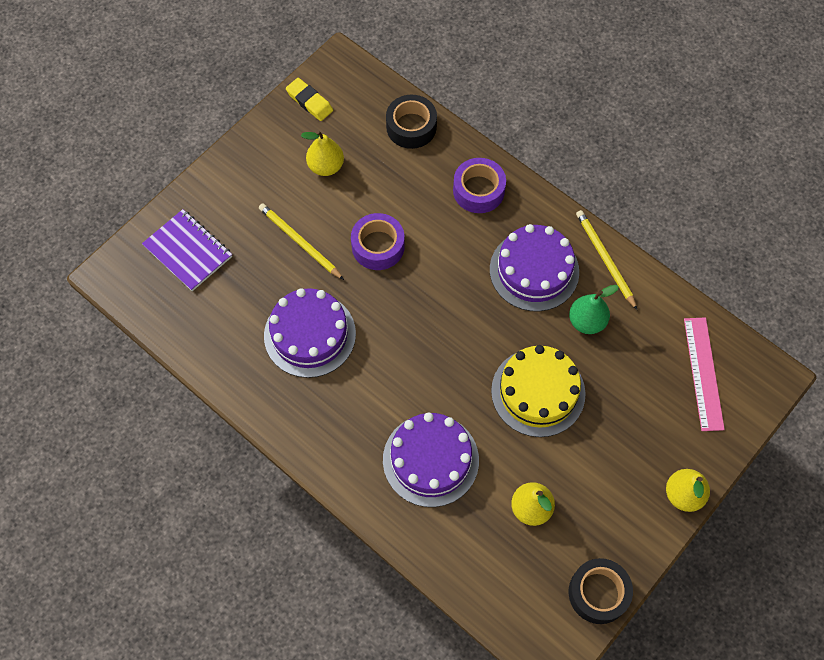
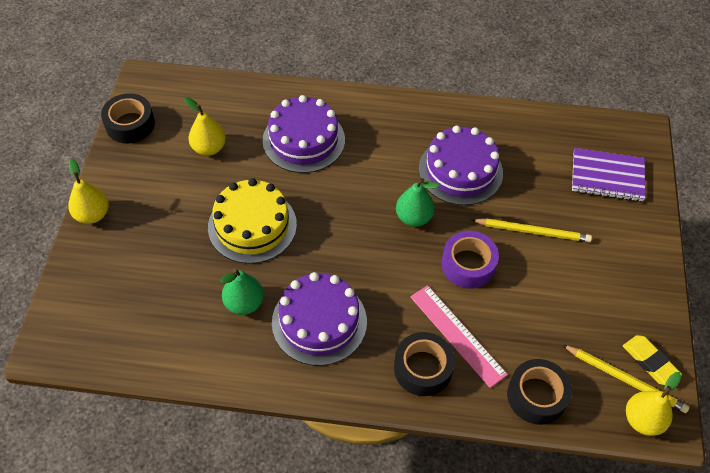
camera: 145 degrees right, 10 degrees down
(309, 102) = (650, 362): yellow eraser -> yellow eraser turned 45 degrees clockwise
(326, 166) = (574, 308): yellow pear -> yellow pear (643, 420)
(389, 314) = (414, 217): none -> green pear
(478, 190) = (423, 368): purple tape -> black tape
(605, 259) = (260, 371): yellow pencil -> yellow pencil (625, 380)
(703, 373) = (115, 316): pink ruler -> pink ruler (457, 335)

